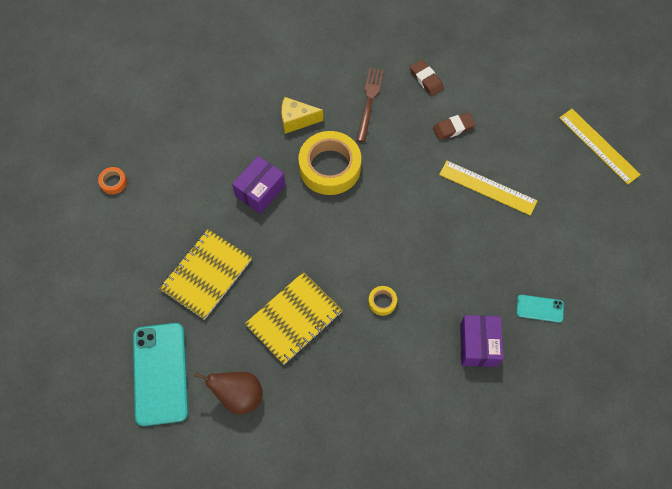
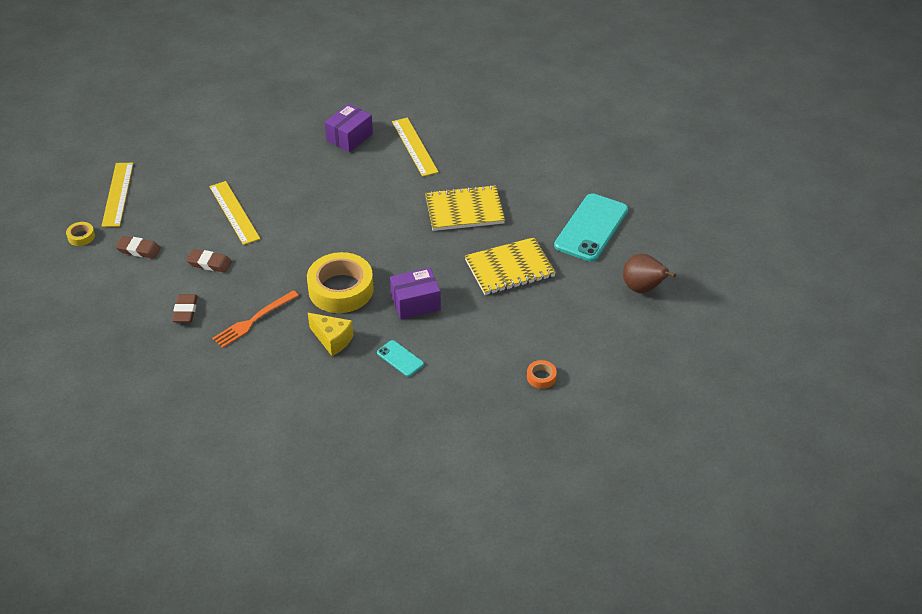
camera: 145 degrees left, 20 degrees down
(239, 396) = (541, 190): brown pear -> brown pear (643, 288)
(369, 101) = (253, 320): brown fork -> orange fork
(382, 302) = (390, 188): yellow tape -> yellow tape (81, 236)
(406, 375) = (414, 146): none -> yellow ruler
(519, 107) = (138, 250): none -> brown eraser
(539, 308) = (286, 134): turquoise phone -> turquoise phone (400, 358)

